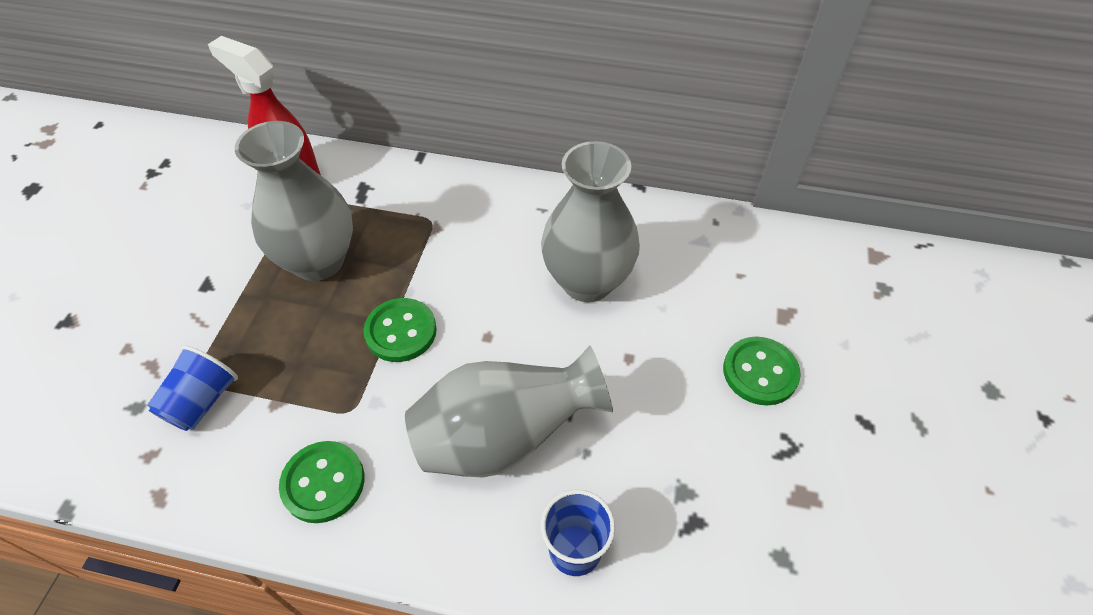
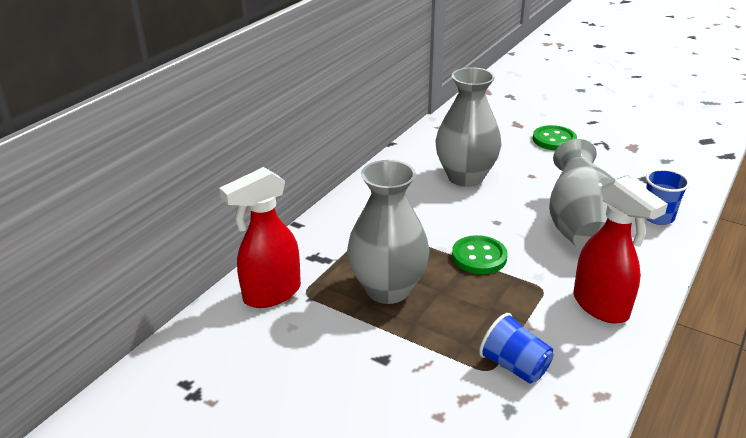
camera: 70 degrees left, 20 degrees down
(323, 483) = (601, 307): green button -> red spray bottle

